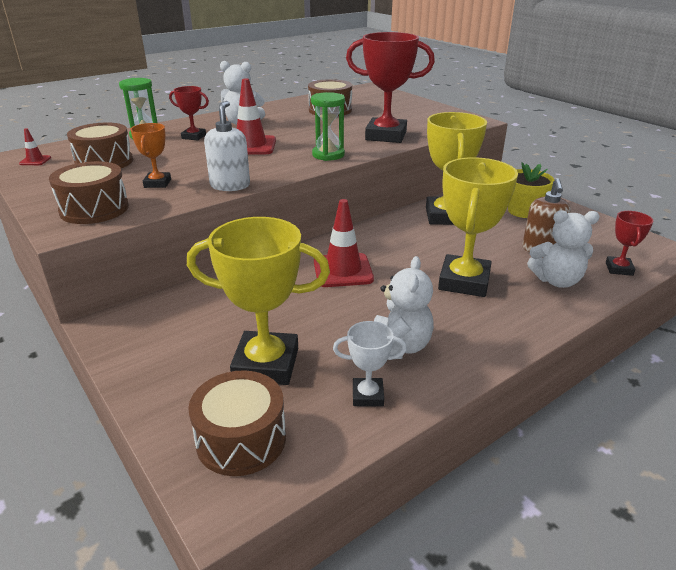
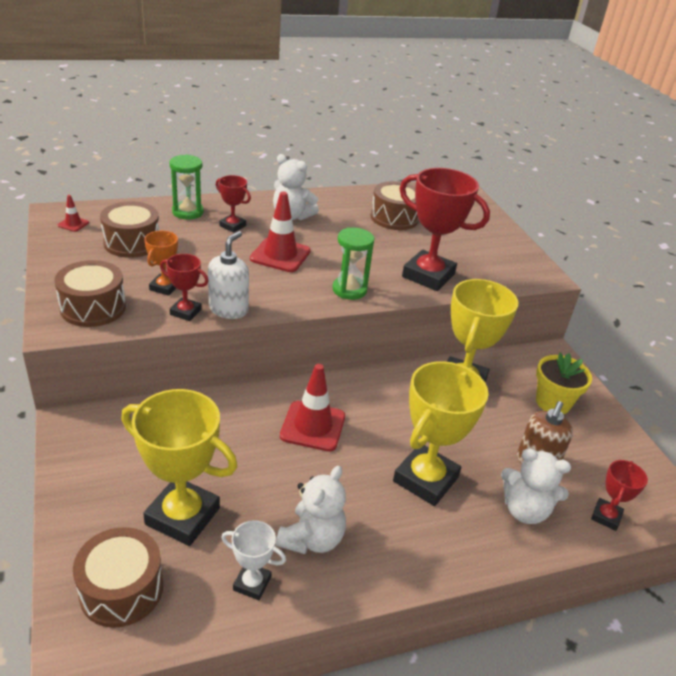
camera: 15 degrees right, 5 degrees up
(190, 194) = (185, 312): none -> red trophy

